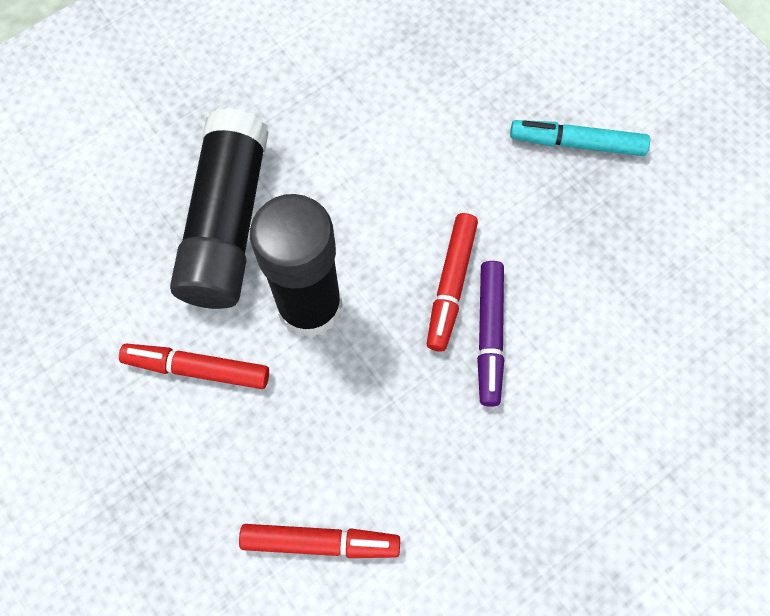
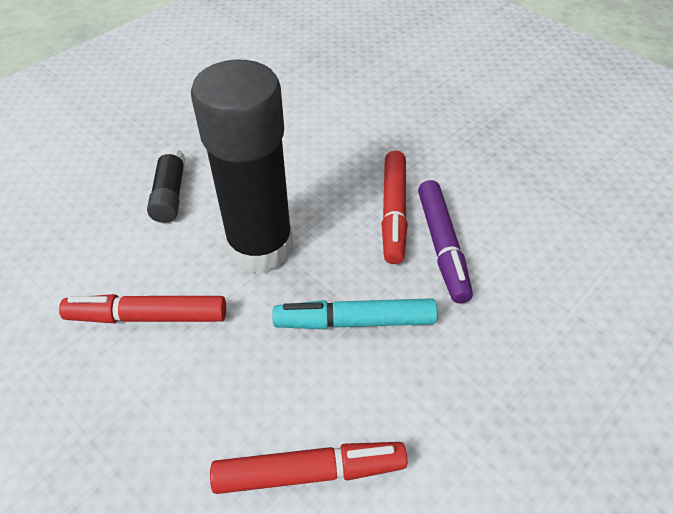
camera: 10 degrees left, 20 degrees down
(226, 223) = (170, 194): black glue stick -> black glue stick, size x0.45
(577, 143) = (471, 104): turquoise marker -> turquoise marker (354, 321)

